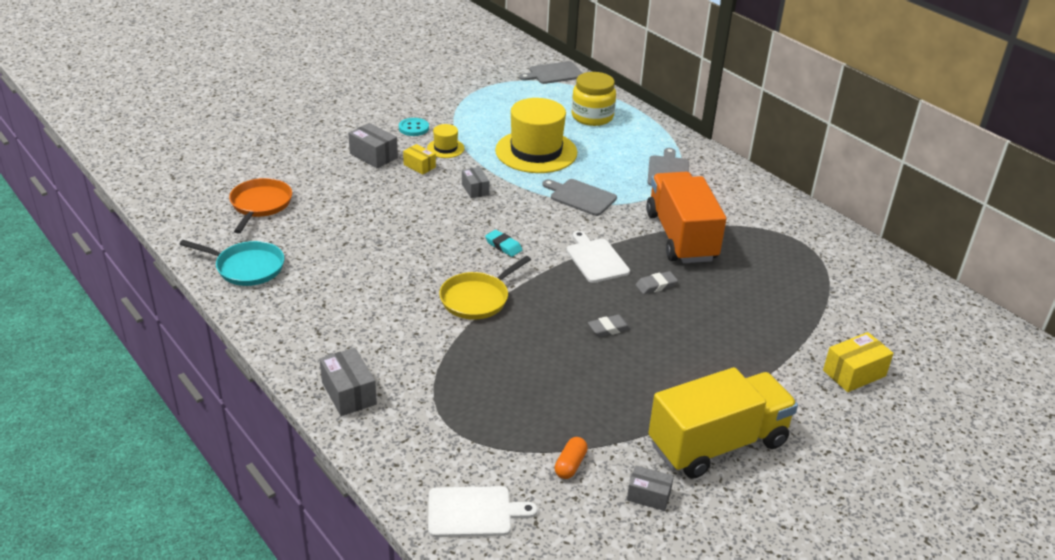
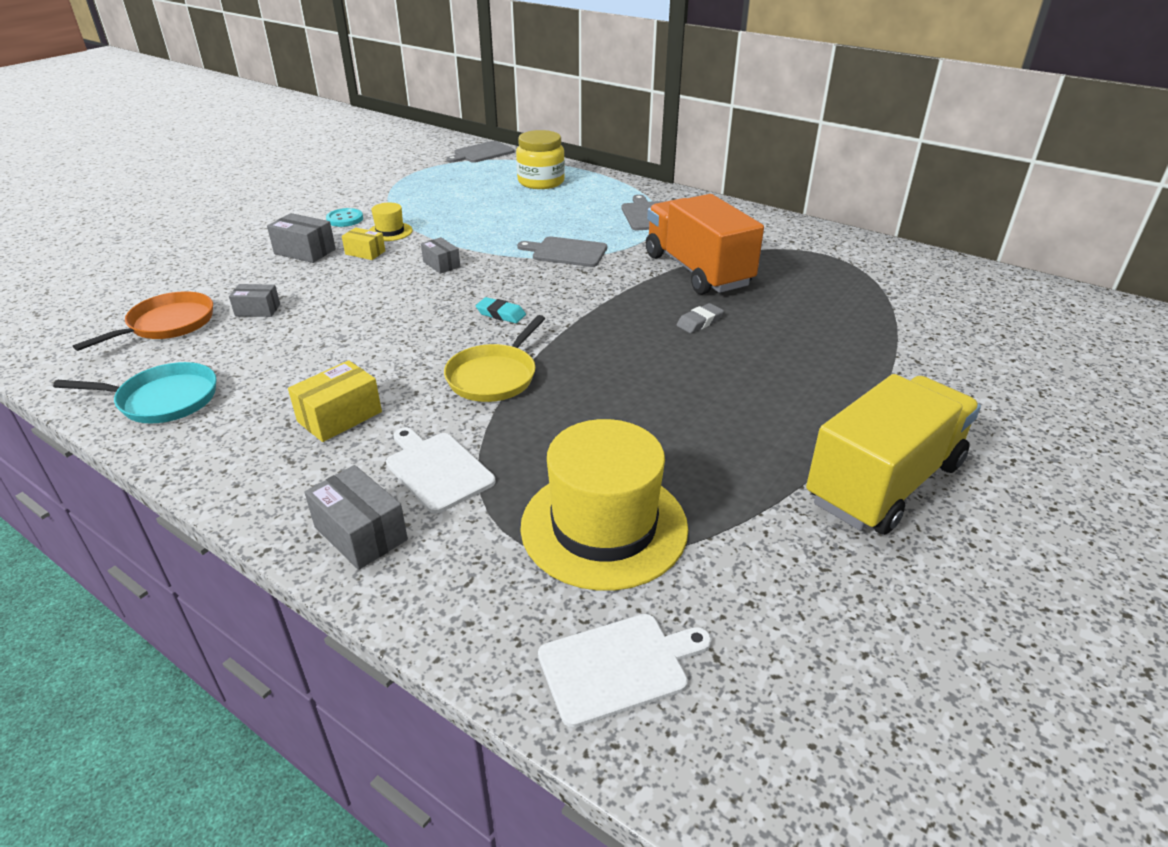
camera: 15 degrees left, 0 degrees up
(260, 205) = (168, 324): orange pan -> orange pan turned 45 degrees clockwise
(536, 152) = (495, 219): yellow hat -> yellow hat (604, 526)
(570, 465) = (718, 557): orange capsule -> none
(596, 259) = (616, 308): white cutting board -> white cutting board (437, 469)
(609, 328) = (672, 377): grey eraser -> none
(648, 496) = (845, 573): grey box -> grey box (257, 310)
(854, 373) = (972, 368): yellow box -> yellow box (339, 417)

